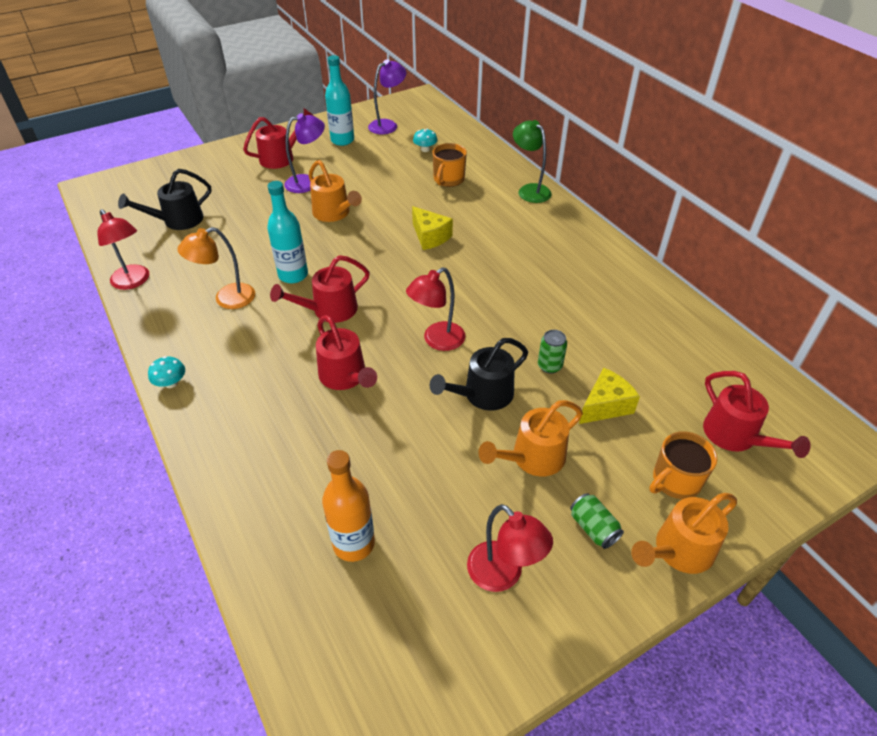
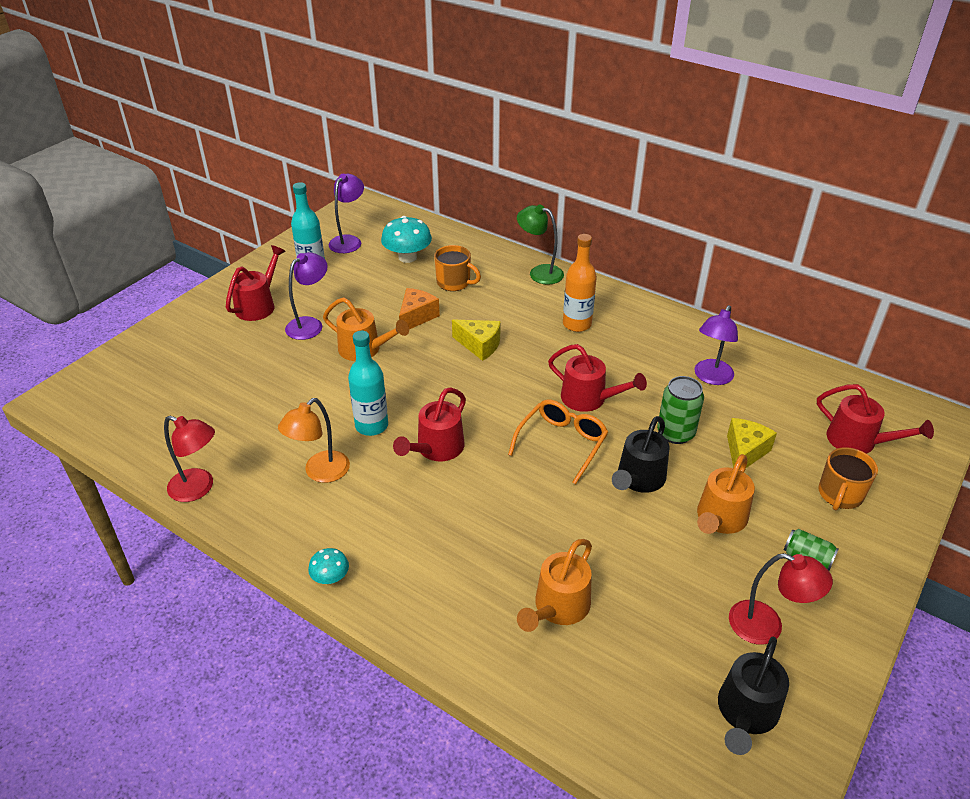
camera: 25 degrees left, 5 degrees down
(177, 221) = (195, 407): black watering can -> black watering can (745, 713)
(345, 377) = (503, 508): red watering can -> red watering can (589, 399)
(354, 543) = (626, 654): orange bottle -> orange bottle (577, 324)
(395, 199) = (416, 317): none -> orange cheese
(425, 149) = (407, 257): turquoise mushroom -> turquoise mushroom, size x1.86
(437, 340) = (561, 444): red lamp -> orange glasses
(448, 180) = (454, 283): orange mug -> orange mug turned 60 degrees counterclockwise
(549, 366) = (675, 433): green can -> green can, size x1.55
(623, 327) = (711, 377): none -> purple lamp
(678, 551) = (880, 550): orange watering can -> orange watering can (558, 608)

